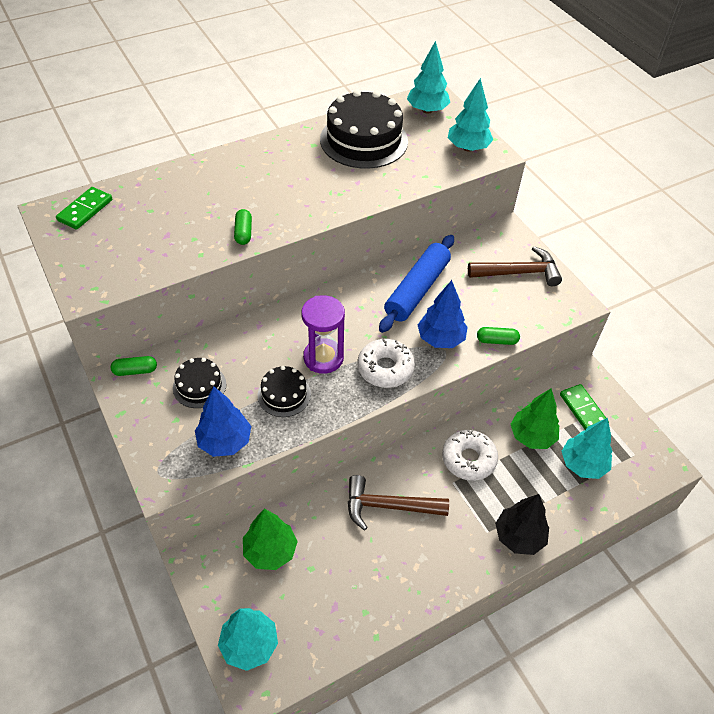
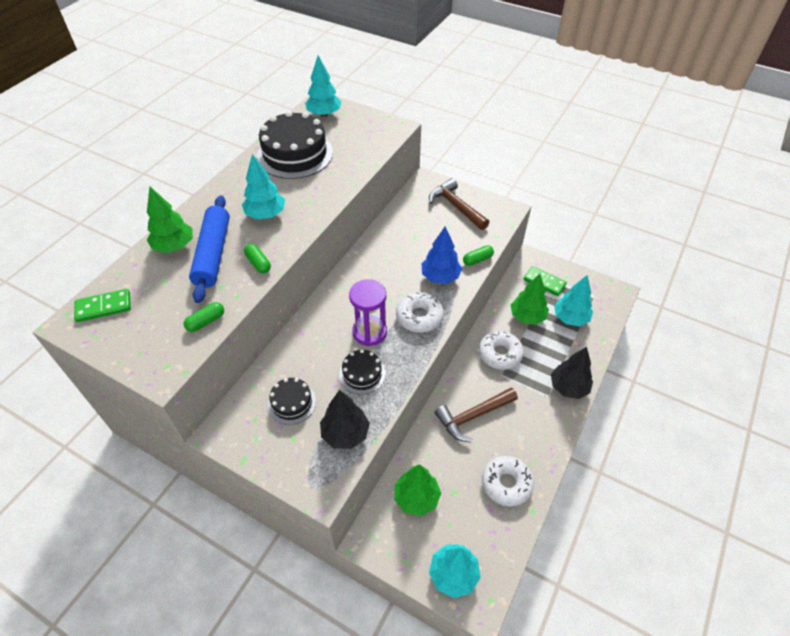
camera: 30 degrees left, 0 degrees up
(85, 210) = (104, 307): green domino -> green domino turned 75 degrees clockwise
(135, 371) = (229, 419): green capsule -> green capsule (206, 321)
(183, 182) = (174, 246): none -> green tree
(225, 441) = (345, 433): blue tree -> black tree
(370, 593) = (506, 483): none -> white donut
(417, 290) = (397, 250): blue rolling pin -> blue rolling pin (213, 254)
(468, 148) = (375, 130): turquoise tree -> turquoise tree (266, 214)
(519, 272) = (456, 206): brown hammer -> brown hammer turned 90 degrees counterclockwise

